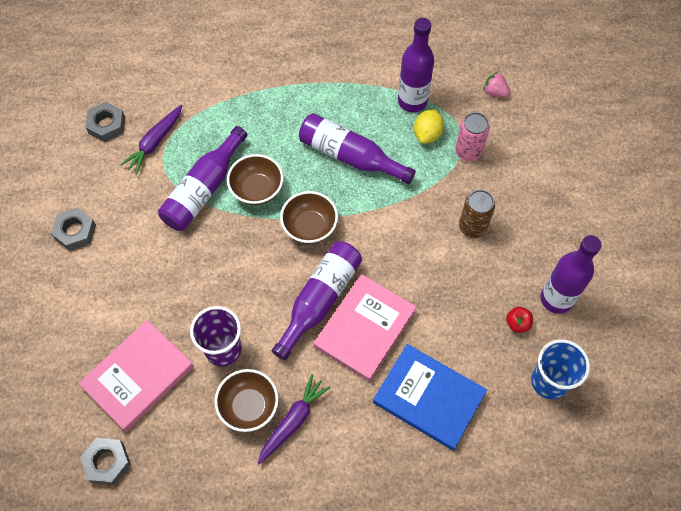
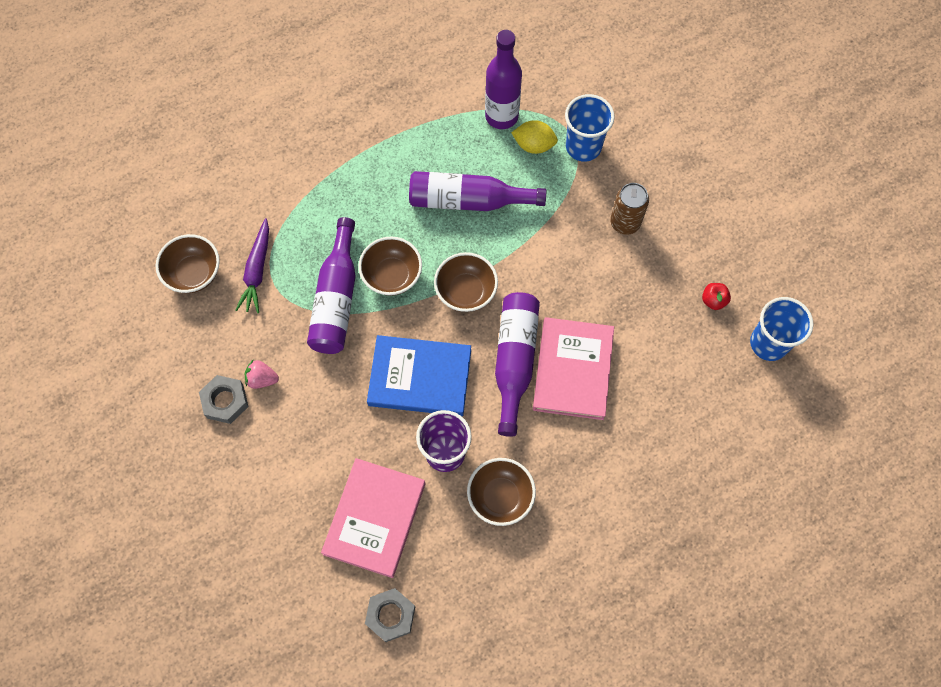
camera: 25 degrees left, 5 degrees up
(107, 125) = (194, 273): grey nut -> brown bowl
(293, 421) = (550, 491): purple carrot -> none
(427, 134) = (534, 145): yellow lemon -> yellow lemon turned 75 degrees counterclockwise
(429, 398) = (666, 409): blue book -> blue book (420, 377)
(468, 151) = (583, 147): pink can -> blue cup
(495, 92) = (579, 73): pink strawberry -> pink strawberry (262, 379)
(556, 299) = (737, 260): purple bottle -> none

